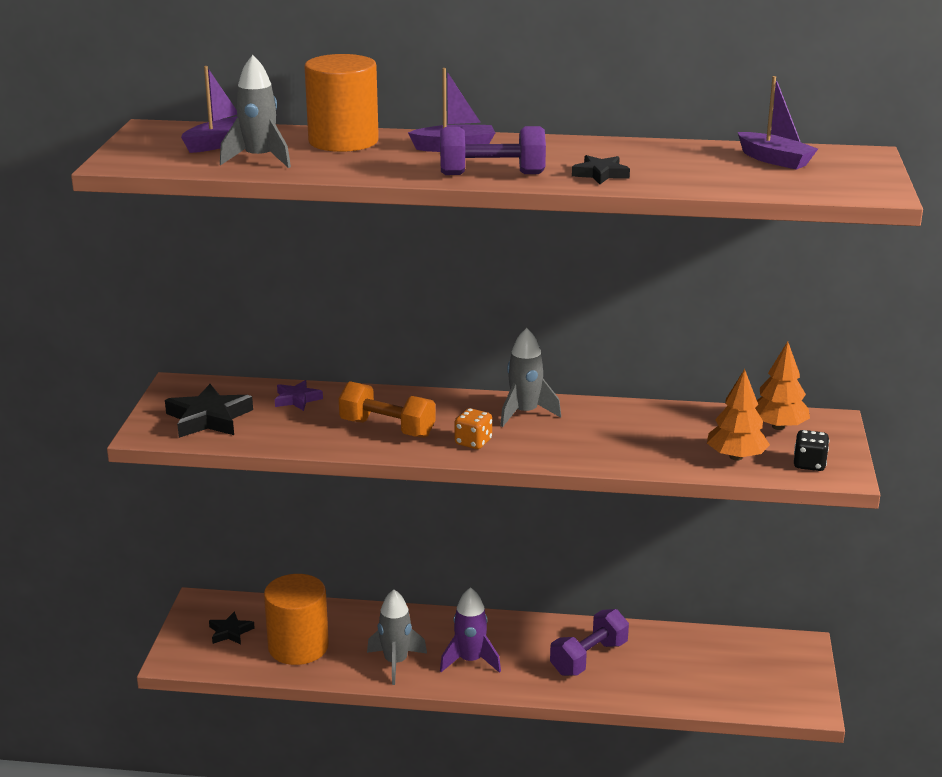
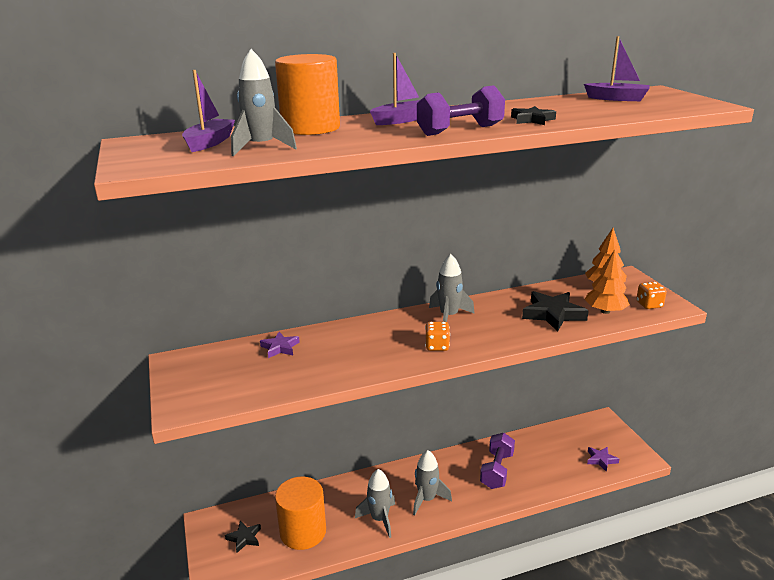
camera: 25 degrees left, 0 degrees up
(208, 418) = (222, 381): black star -> black star (553, 314)
(387, 428) = (368, 352): orange dumbbell -> none
(470, 661) = (427, 499): purple rocket -> grey rocket
(747, 691) = (601, 460): none -> purple star
(809, 464) = (649, 305): black dice -> orange dice

